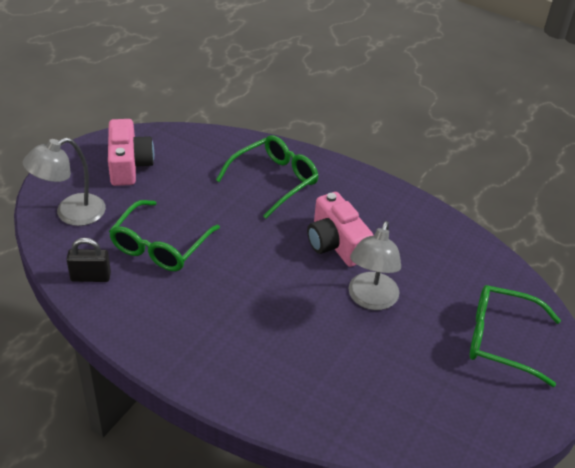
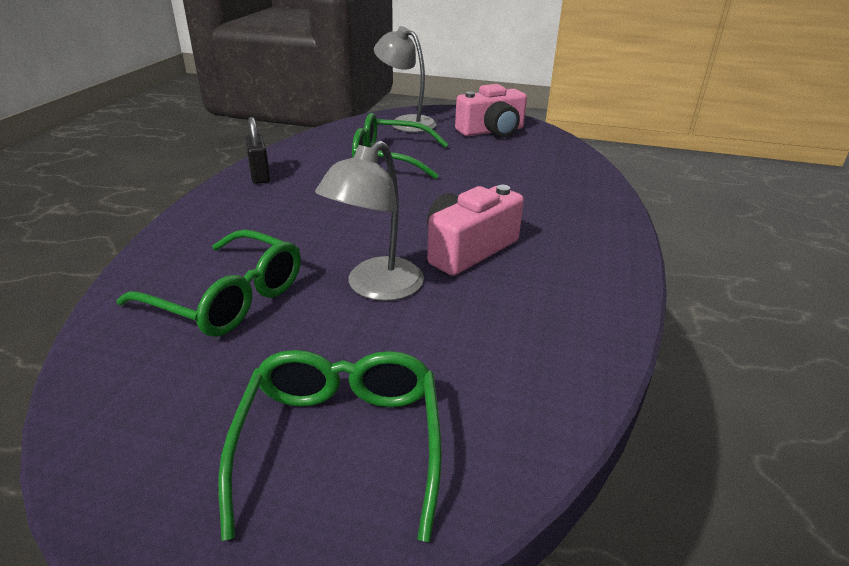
camera: 75 degrees right, 10 degrees down
(90, 277) = (332, 140): black padlock -> black padlock (259, 175)
(274, 181) = (546, 197): green glasses -> green glasses (228, 298)
(370, 299) = (376, 288): grey lamp -> grey lamp turned 60 degrees counterclockwise

